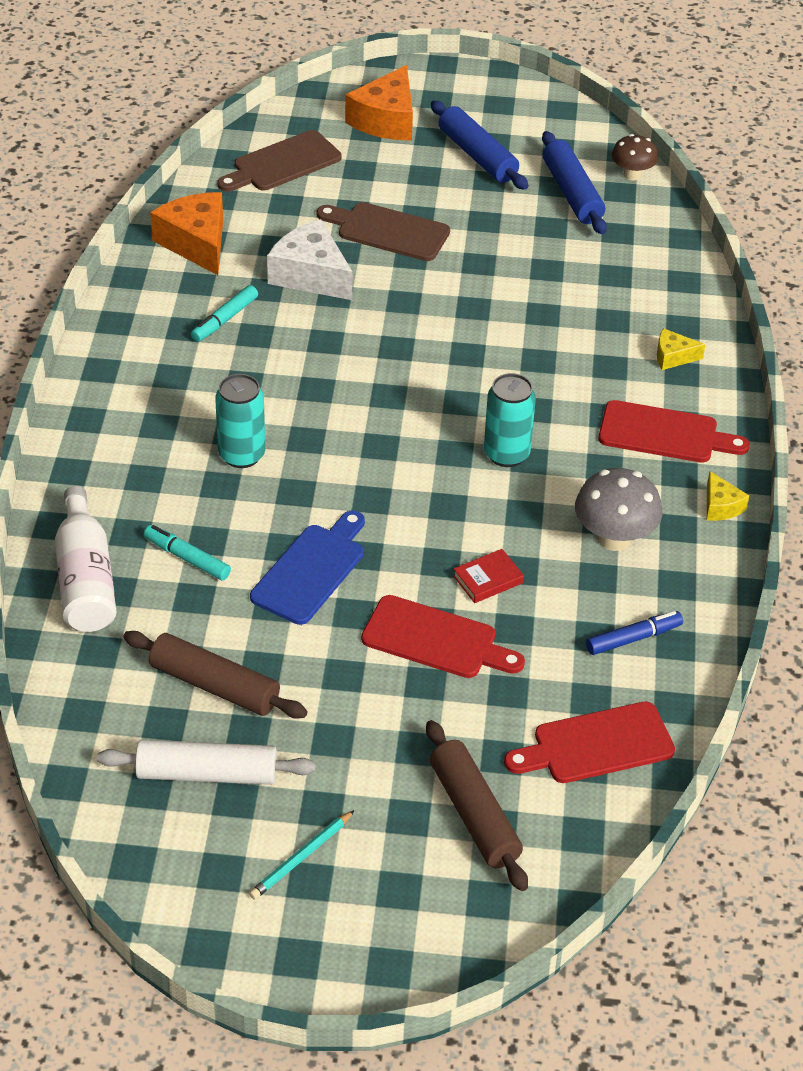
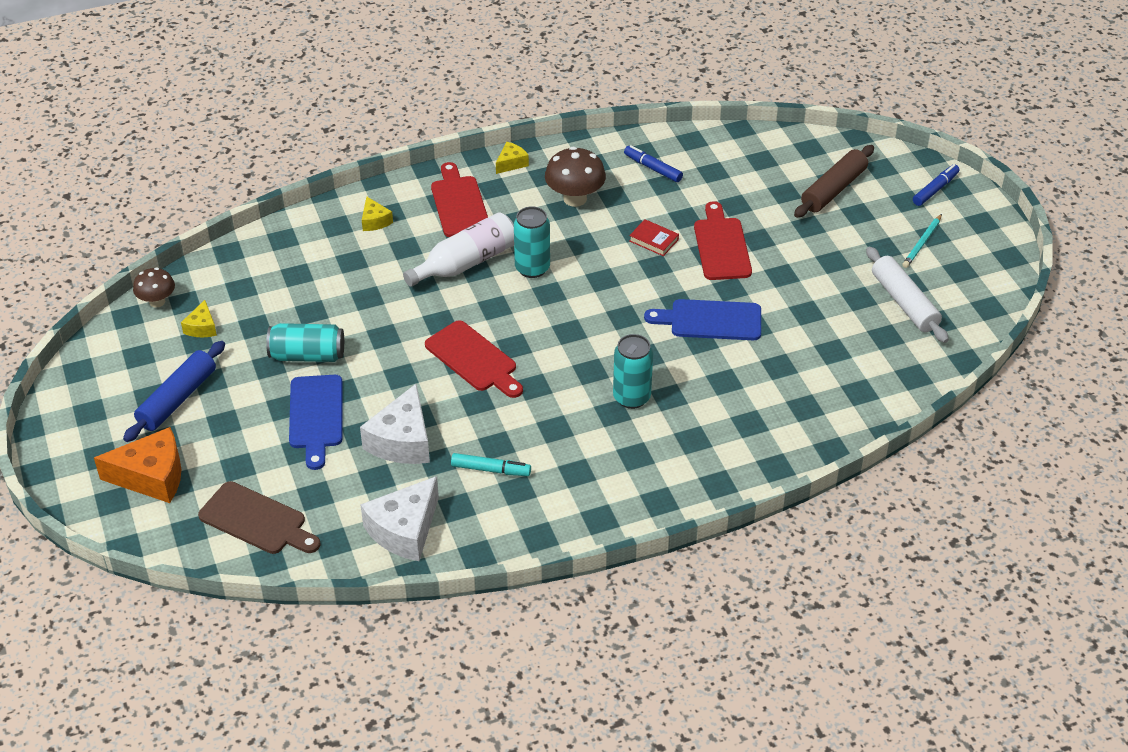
camera: 115 degrees left, 0 degrees up
(85, 579) = (809, 426): white bottle -> white bottle (466, 263)
(187, 558) = (749, 384): turquoise marker -> none
(196, 243) = (404, 530): orange cheese -> white cheese
(214, 686) = (839, 326): brown rolling pin -> none
(301, 858) = (922, 243): turquoise pencil -> turquoise pencil turned 105 degrees clockwise
(388, 231) = (316, 416): brown cutting board -> blue cutting board
(401, 939) = (935, 189): none -> blue marker
(480, 249) = (307, 355): none -> turquoise can
(572, 193) = (202, 327): blue rolling pin -> yellow cheese
(596, 745) = (744, 160): red cutting board -> red cutting board (473, 359)
(614, 538) = (575, 199): grey mushroom -> brown mushroom

